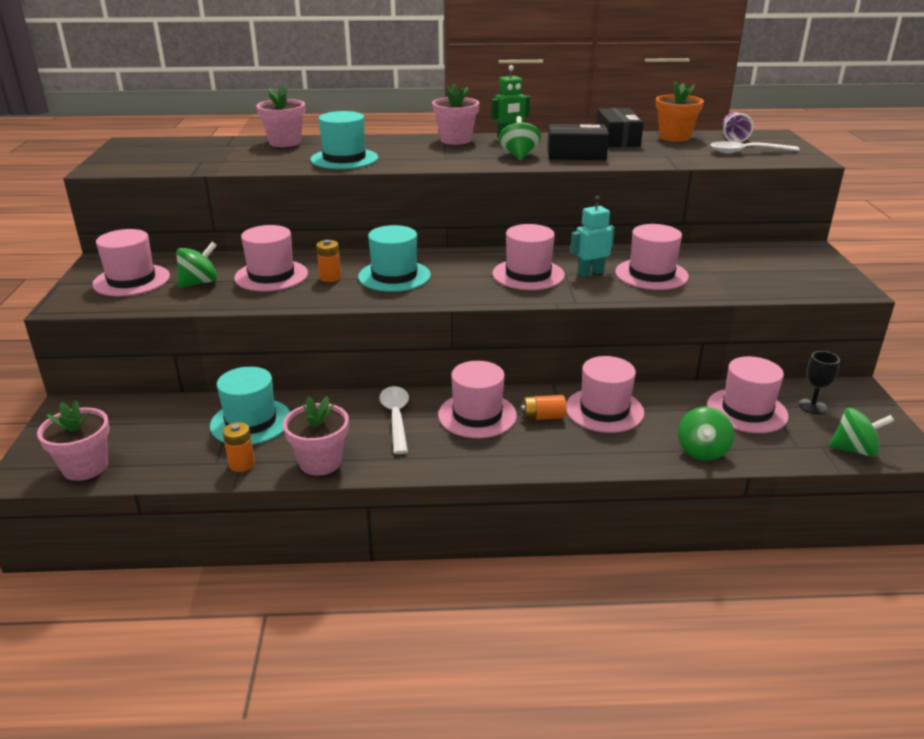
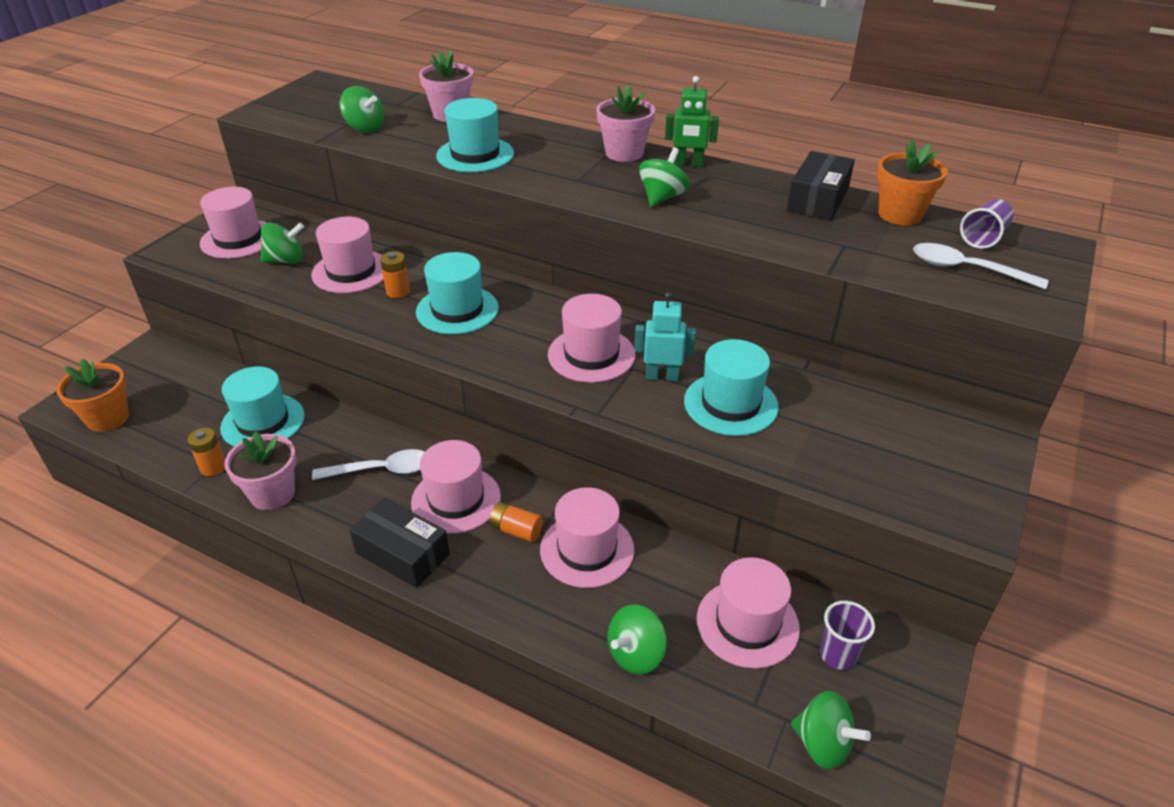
camera: 30 degrees right, 10 degrees up
(85, 467) = (108, 418): pink flower pot -> orange flower pot
(222, 160) = (365, 128): none -> green spinning top
(396, 418) = (381, 470): white spoon -> white spoon turned 60 degrees clockwise
(576, 154) = (731, 214): black box -> black box (402, 554)
(651, 274) = (730, 404): pink hat -> turquoise hat
(812, 406) = (837, 655): black goblet -> purple cup

